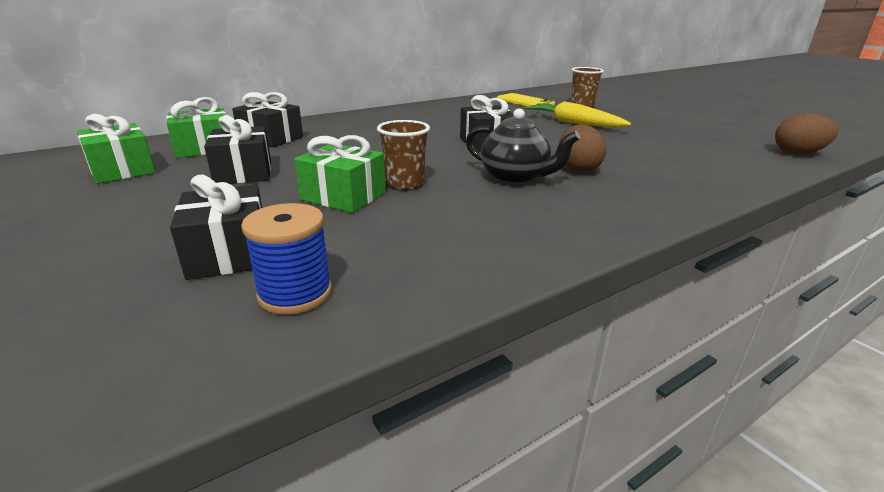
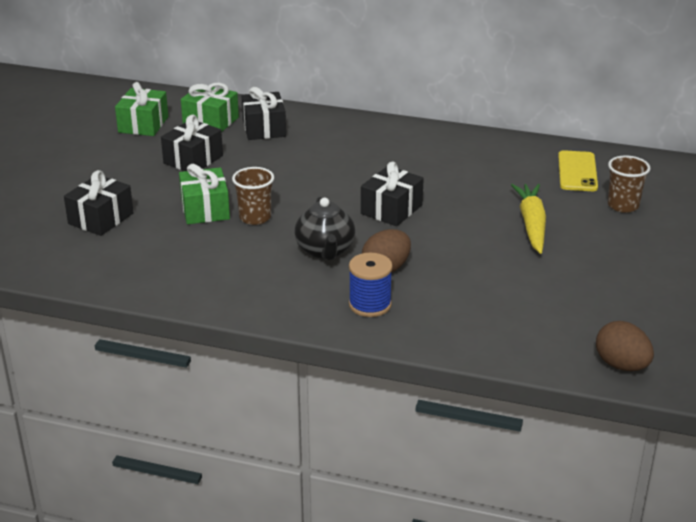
camera: 50 degrees right, 5 degrees up
(295, 293) = (90, 255): blue spool -> blue spool (370, 305)

